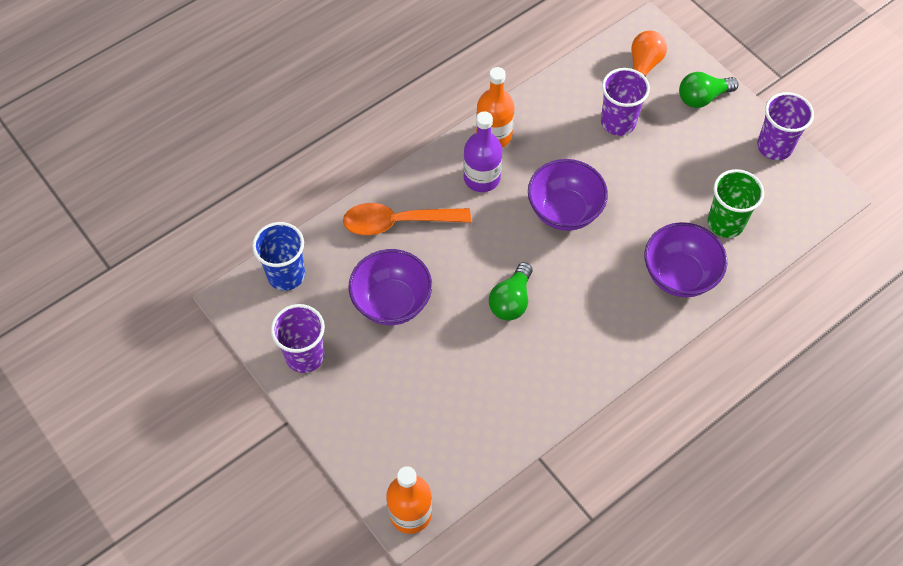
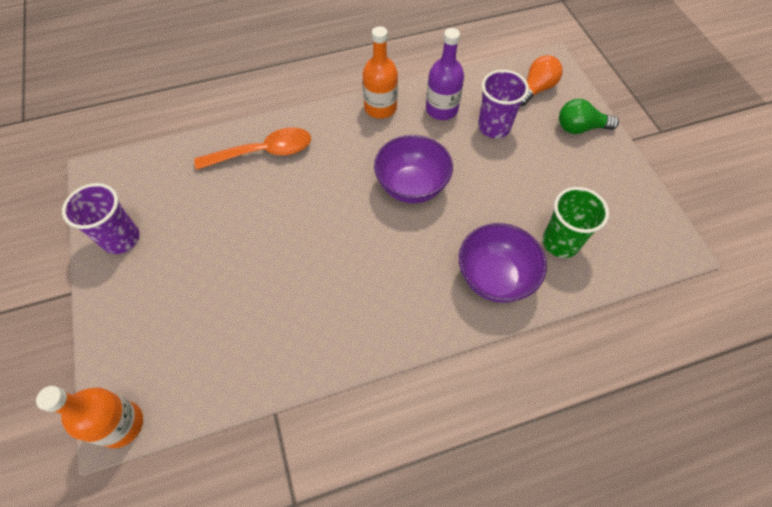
camera: 20 degrees right, 0 degrees up
(286, 275) = (148, 167): blue cup -> none
(392, 302) = (220, 217): purple bowl -> none
(397, 222) = (263, 152): orange spoon -> orange spoon turned 150 degrees clockwise
(482, 178) = (353, 138): purple bottle -> purple bottle (441, 109)
(511, 300) = (325, 249): green light bulb -> none
(774, 146) = (634, 188): purple cup -> none

